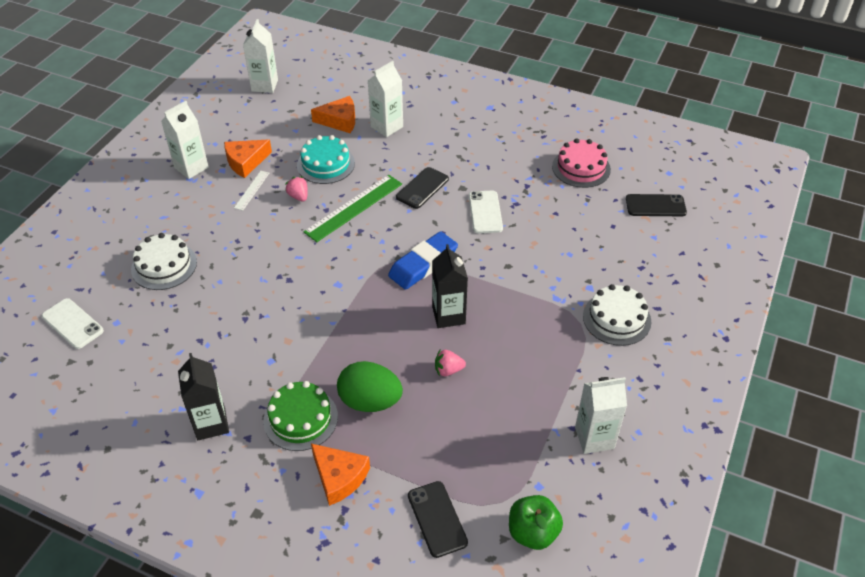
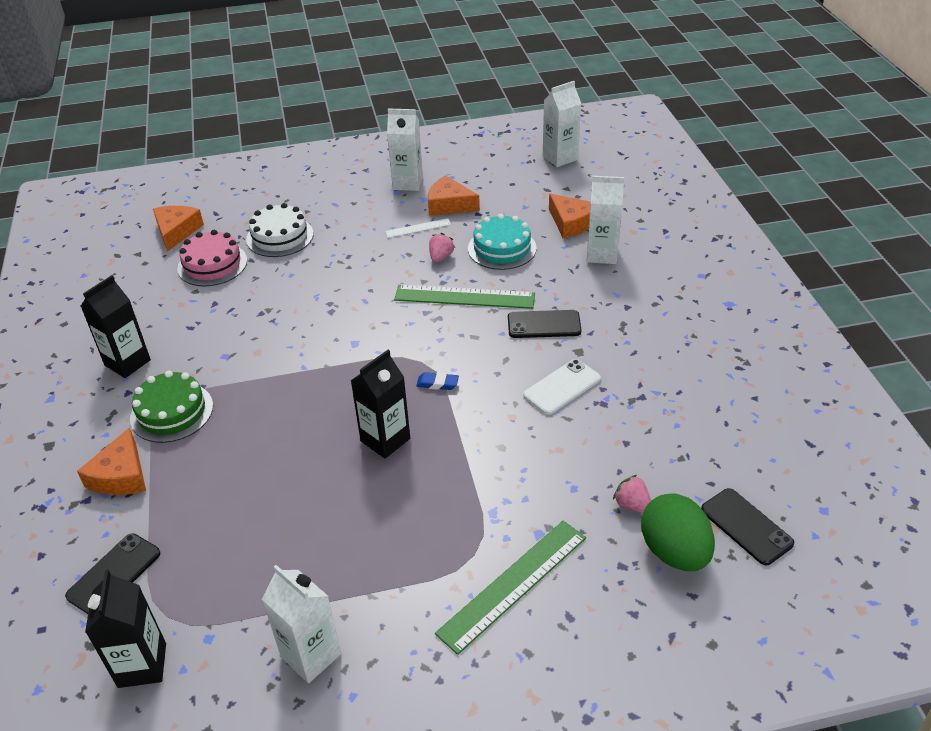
camera: 55 degrees right, 5 degrees down
(72, 324) = (176, 231): white phone -> orange cheese
(370, 401) = (226, 446): green egg -> green egg (674, 552)
(423, 264) = (437, 383): blue eraser -> blue eraser, size x0.46
(448, 370) = (311, 480): pink strawberry -> pink strawberry (632, 505)
(532, 532) = (142, 665): green apple -> black carton
(581, 168) = (727, 425): pink cake -> pink cake (212, 264)
(616, 318) = (513, 584): white cake -> green ruler

